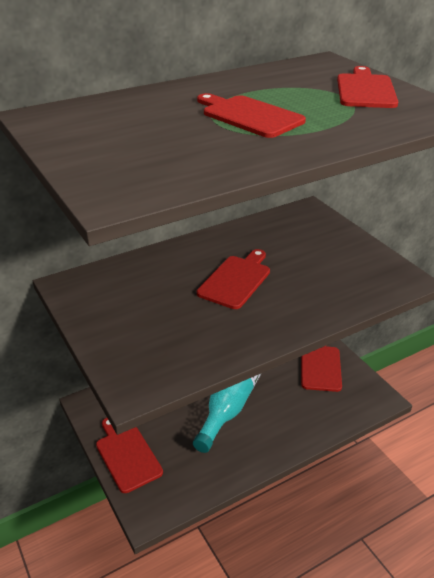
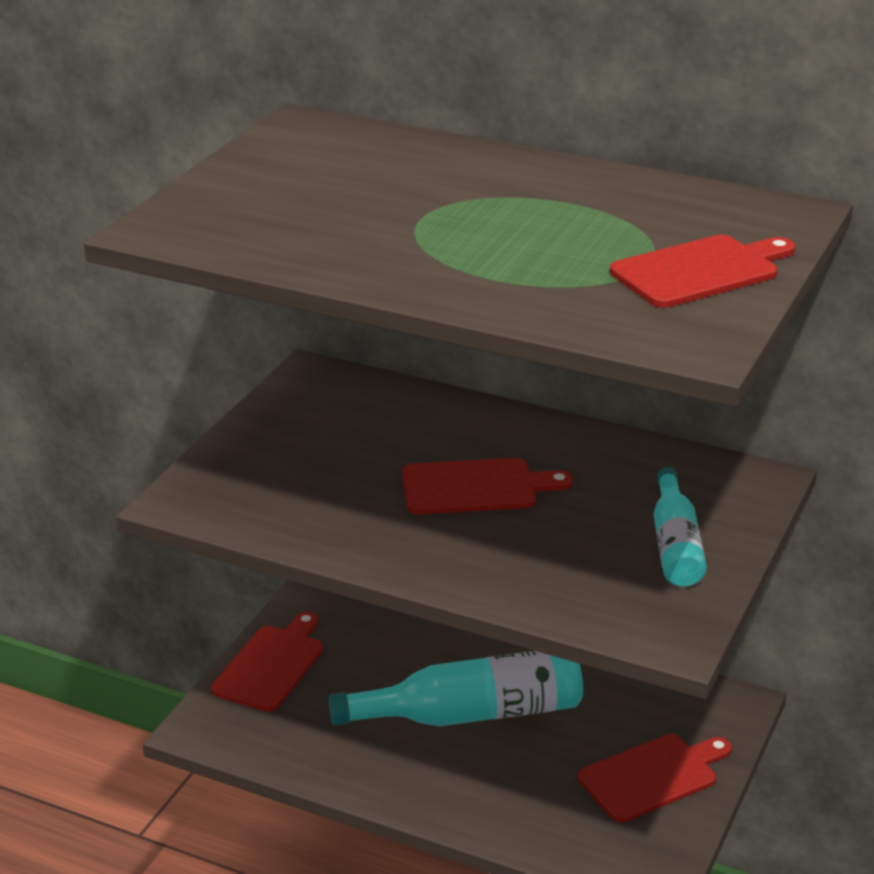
camera: 55 degrees right, 5 degrees down
(249, 116) = (475, 227): red cutting board -> none
(337, 249) = (675, 545): none -> turquoise bottle

